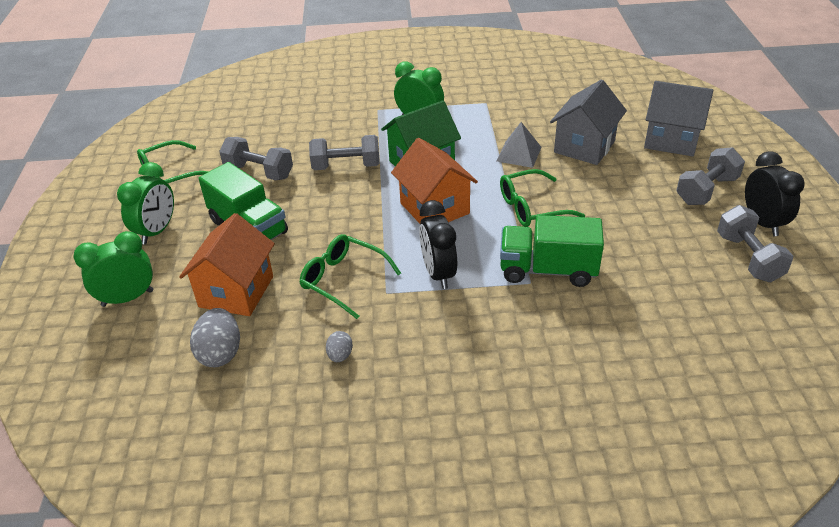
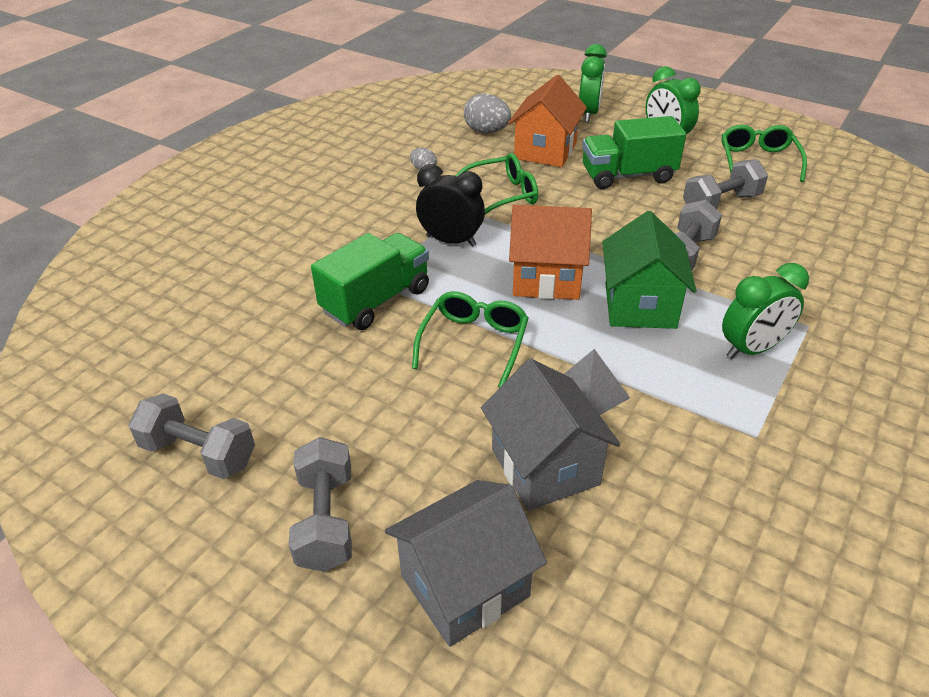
camera: 125 degrees right, 0 degrees up
(236, 291) = (545, 151): orange house -> orange house turned 60 degrees clockwise
(762, 223) = (215, 521): black clock -> none

